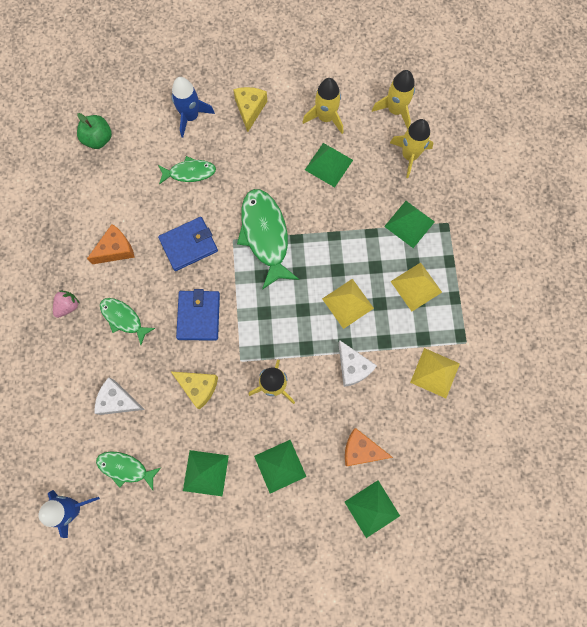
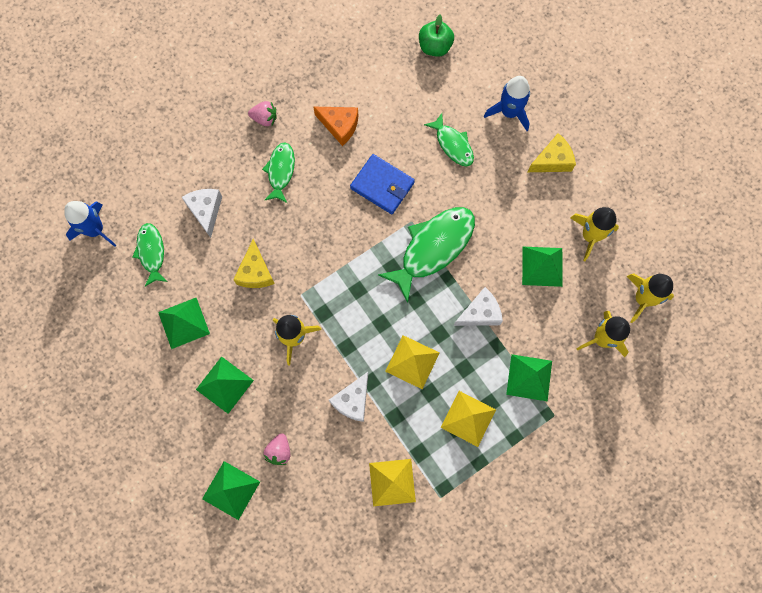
camera: 60 degrees right, 0 degrees up
(199, 316) = (320, 234): blue wallet -> none
(338, 230) = (480, 313): none -> white cheese
(361, 450) = (279, 451): orange cheese -> pink strawberry

